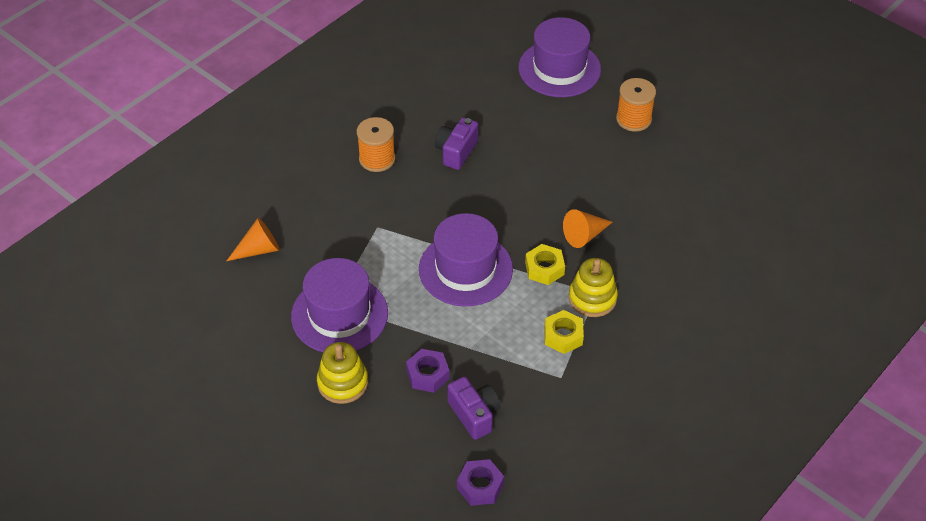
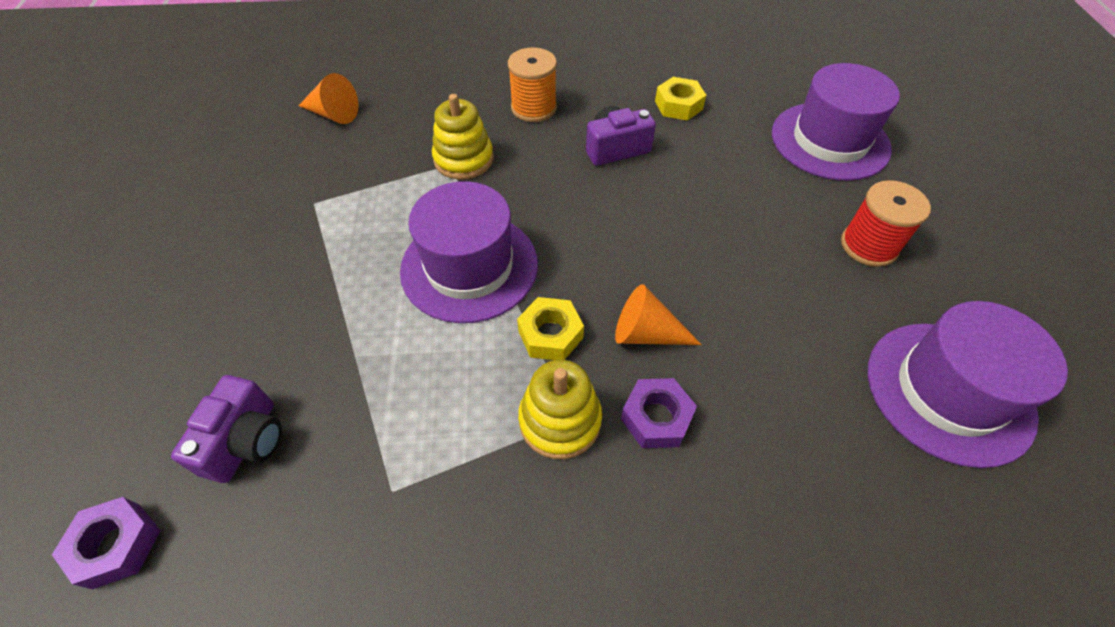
camera: 45 degrees right, 5 degrees up
(339, 314) = (302, 217): purple hat -> purple hat (948, 391)
(343, 383) = (204, 284): yellow stacking toy -> yellow stacking toy (463, 159)
(427, 374) = (277, 347): purple nut -> purple nut (656, 418)
(563, 336) = (464, 437): yellow nut -> yellow nut (678, 105)
(633, 119) = (868, 245): orange spool -> red spool

